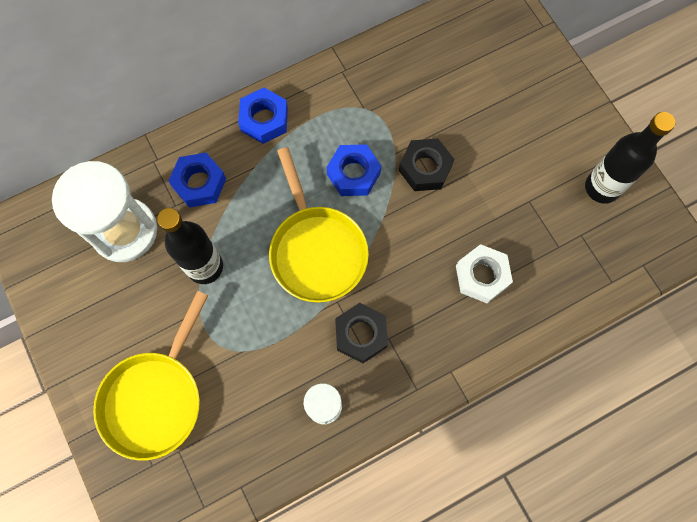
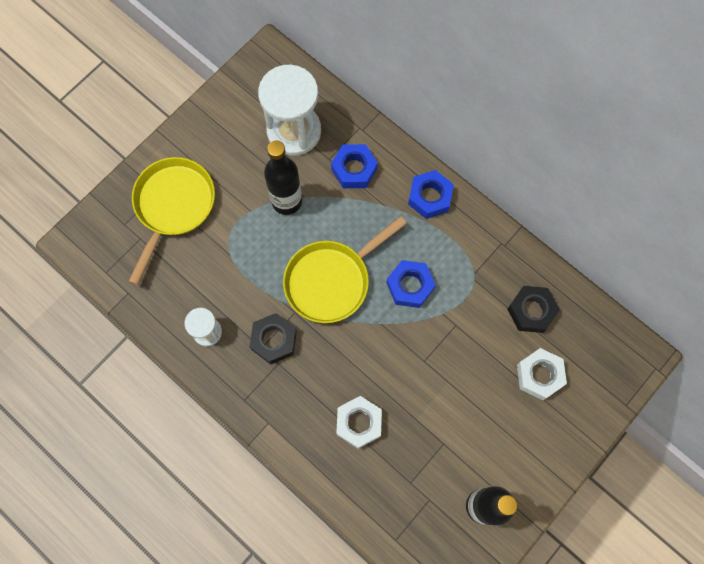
camera: 70 degrees right, 0 degrees up
(155, 398) = (173, 206): yellow pan -> yellow pan turned 105 degrees clockwise
(425, 168) = (438, 343): black nut -> black nut (531, 311)
(489, 88) = (539, 375): none -> white nut

